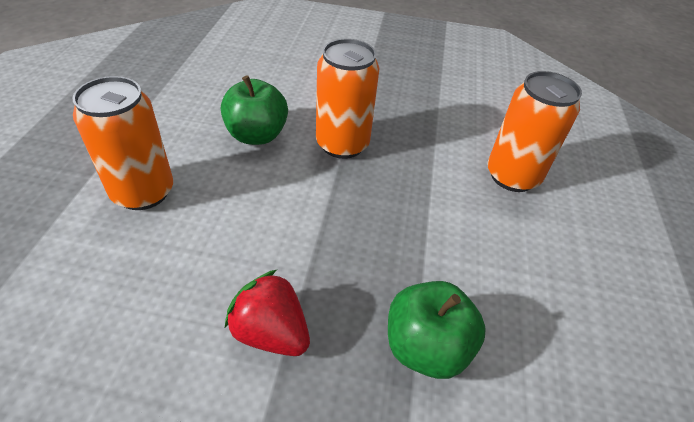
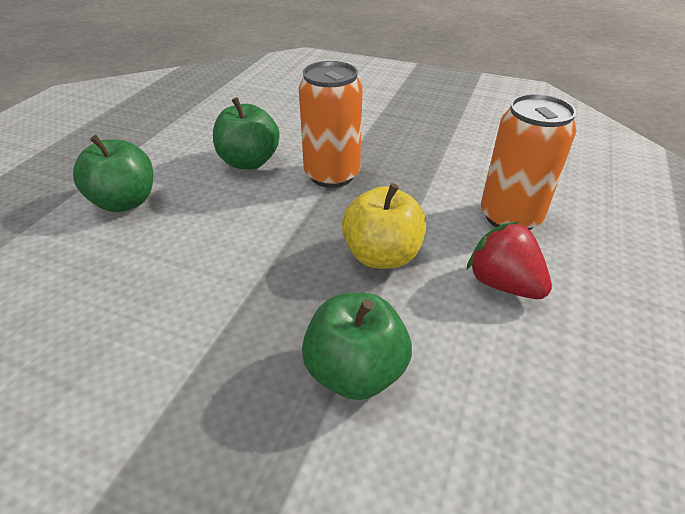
camera: 15 degrees right, 5 degrees down
(143, 192) = (125, 202): orange can -> green apple
(271, 332) = (197, 335): red strawberry -> red strawberry (503, 284)
(414, 227) = (382, 255): none -> yellow apple

